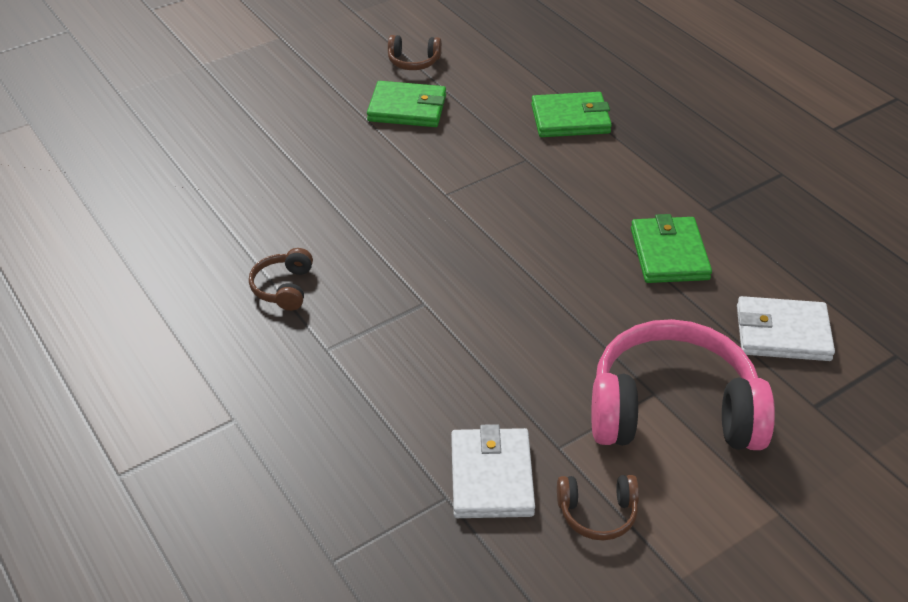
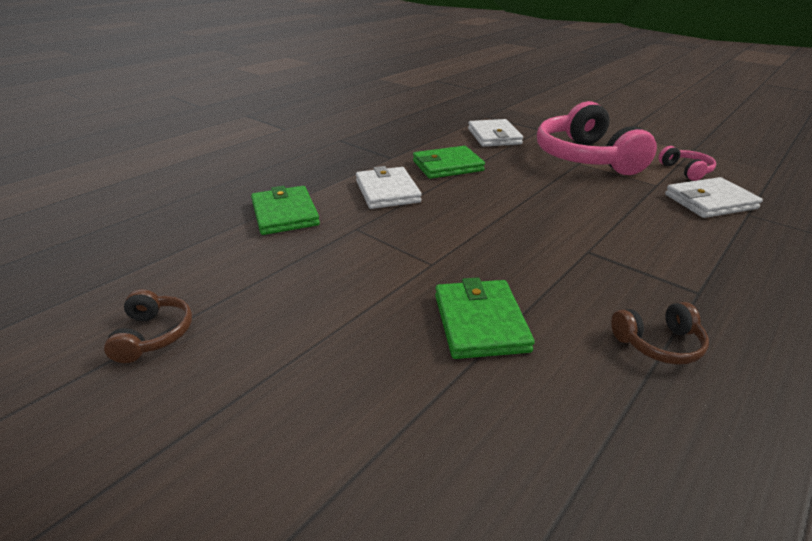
camera: 105 degrees left, 10 degrees down
(407, 108) = (275, 319): green wallet -> green wallet (480, 322)
(597, 513) = (686, 171): brown headphones -> pink headphones
(604, 190) = (387, 191): none -> white wallet

